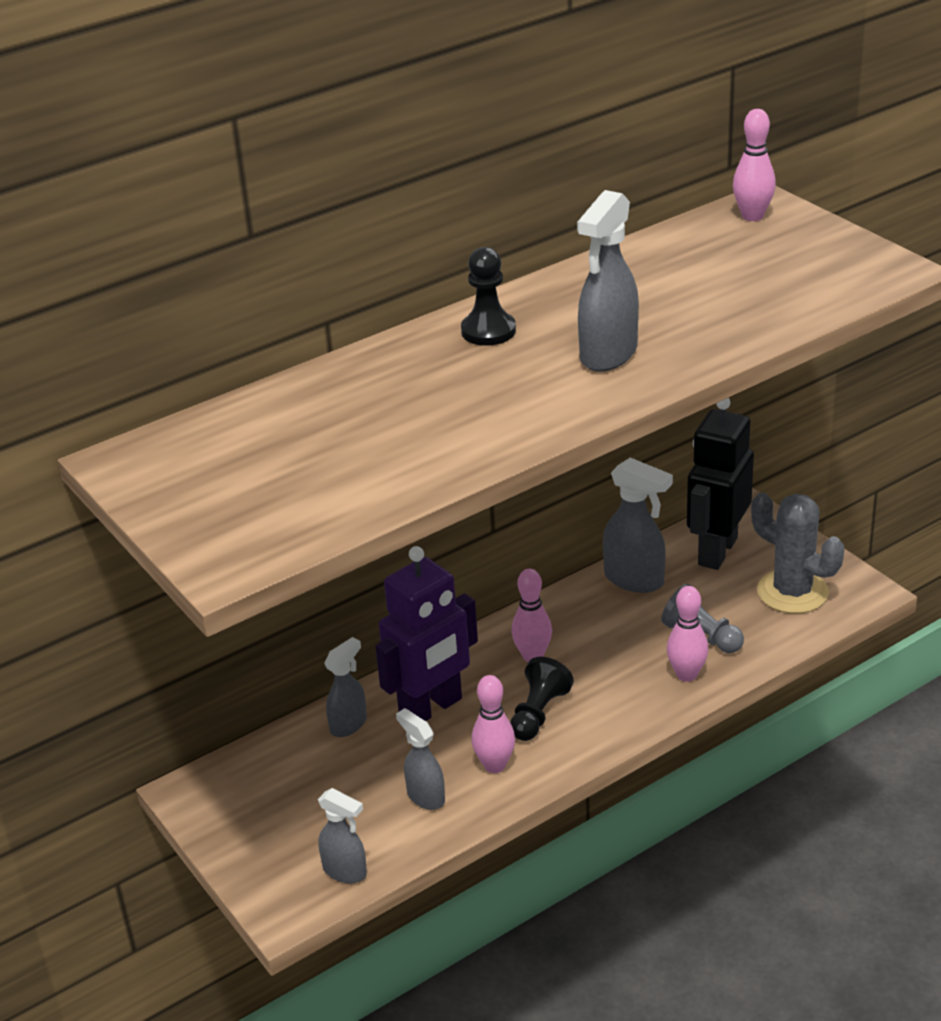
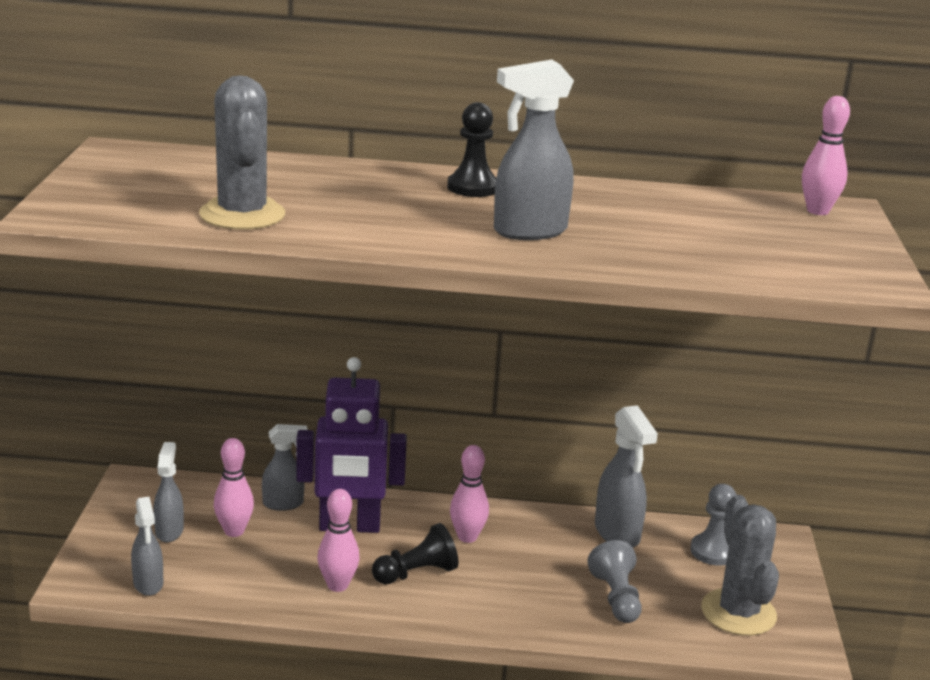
camera: 35 degrees right, 10 degrees down
(374, 468) = (242, 215): none -> grey cactus
(425, 796) = (264, 574): grey spray bottle -> grey spray bottle (169, 531)
(686, 675) = (565, 615): pink bowling pin -> pink bowling pin (234, 531)
(716, 551) = (713, 551): black robot -> grey pawn

